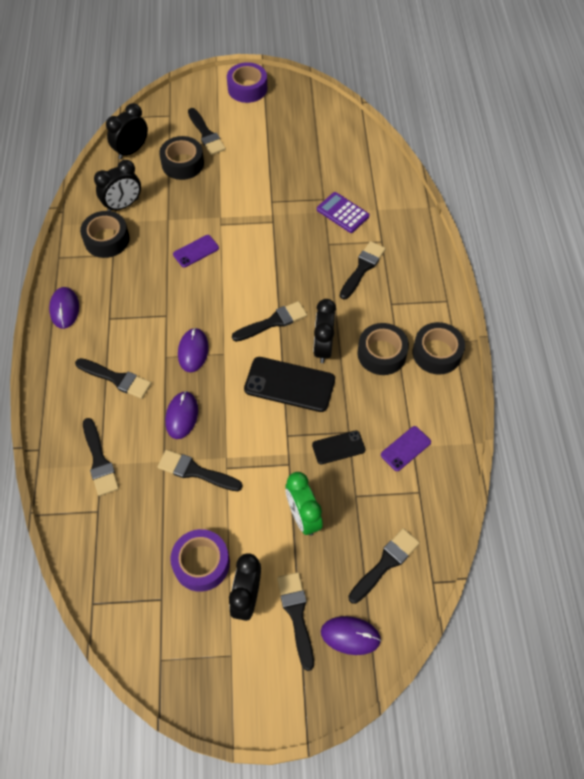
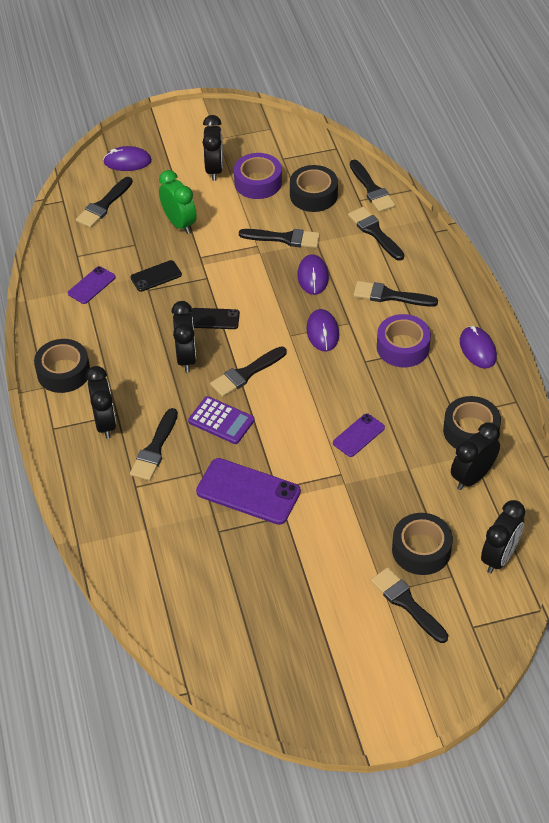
camera: 170 degrees right, 10 degrees down
(247, 88) = (373, 700): purple tape -> purple tape (402, 347)
(289, 384) = (214, 319): black phone -> black phone, size x0.56
(295, 222) = (248, 492): none -> purple phone
(296, 614) = (172, 166): black brush -> black brush (372, 189)
(342, 213) = (190, 515): purple calculator -> purple calculator (221, 421)
(381, 354) = (123, 362): black tape -> black tape (313, 195)
(402, 297) = (105, 423): none -> black clock

